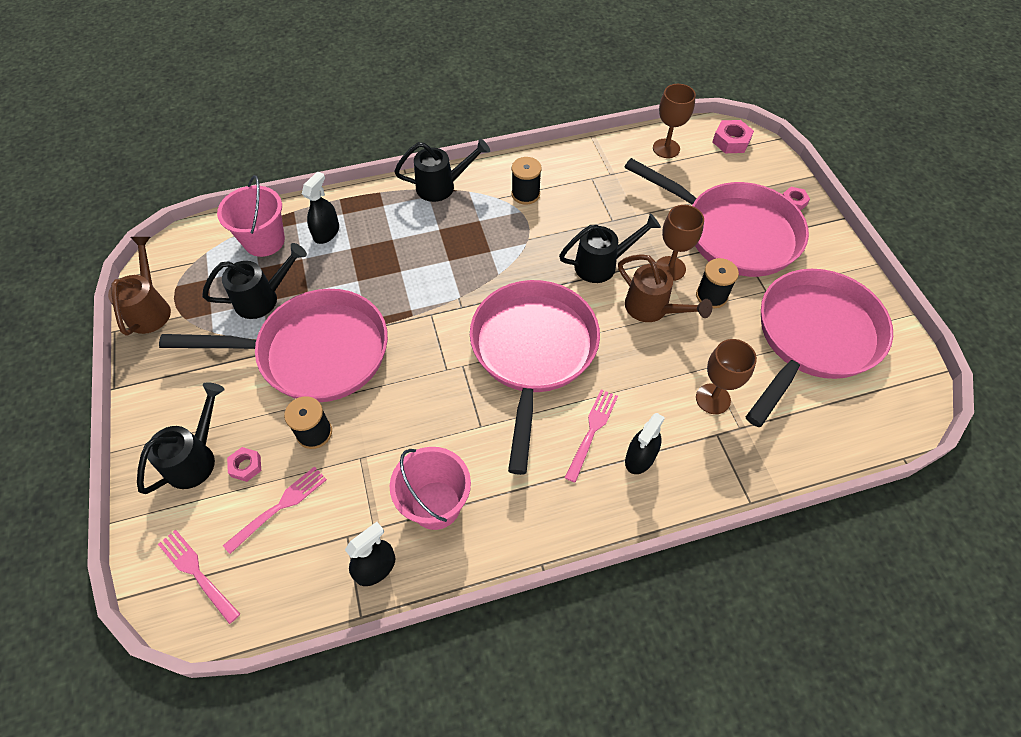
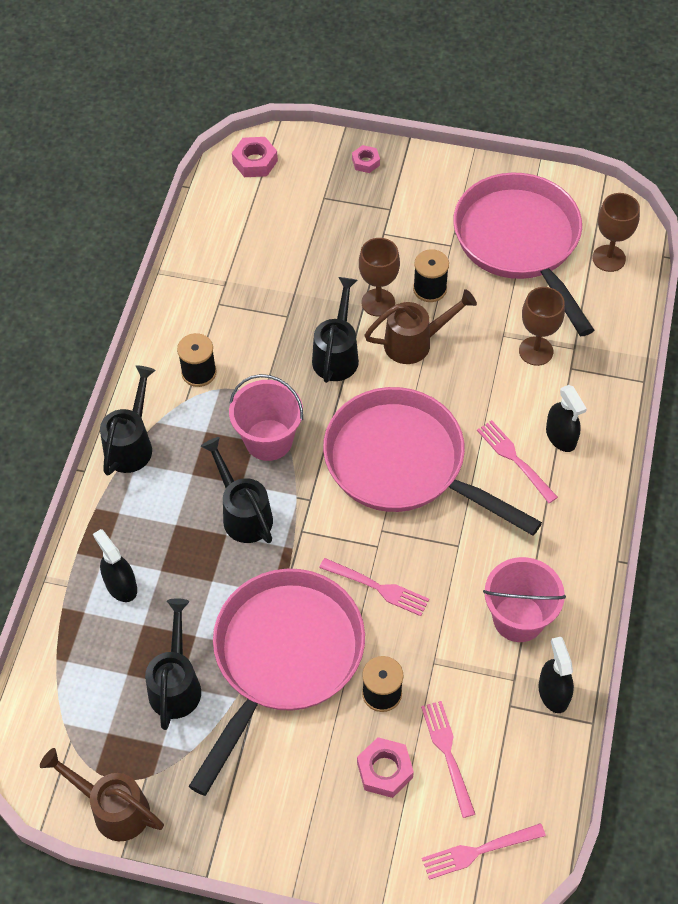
camera: 60 degrees left, 0 degrees up
(196, 458) = (348, 816): black watering can -> black watering can (243, 513)
(246, 466) = (385, 770): pink nut -> pink nut, size x1.54
(264, 241) = (89, 654): pink bucket -> pink bucket (268, 440)
(408, 386) = (377, 587): none -> pink fork
(666, 148) = (224, 219): brown goblet -> brown goblet (609, 258)
(733, 233) = (370, 229): pink pan -> none

